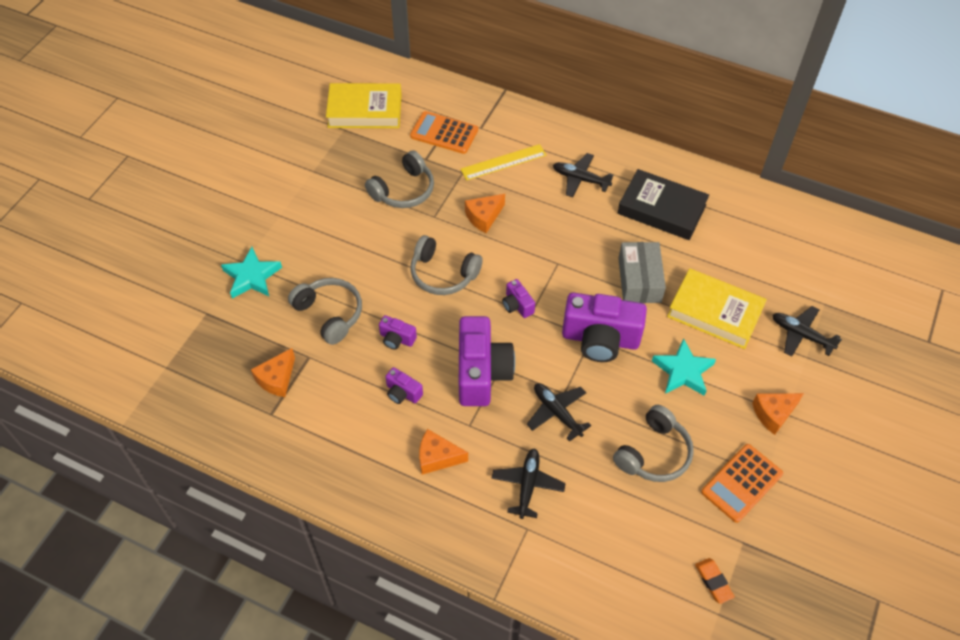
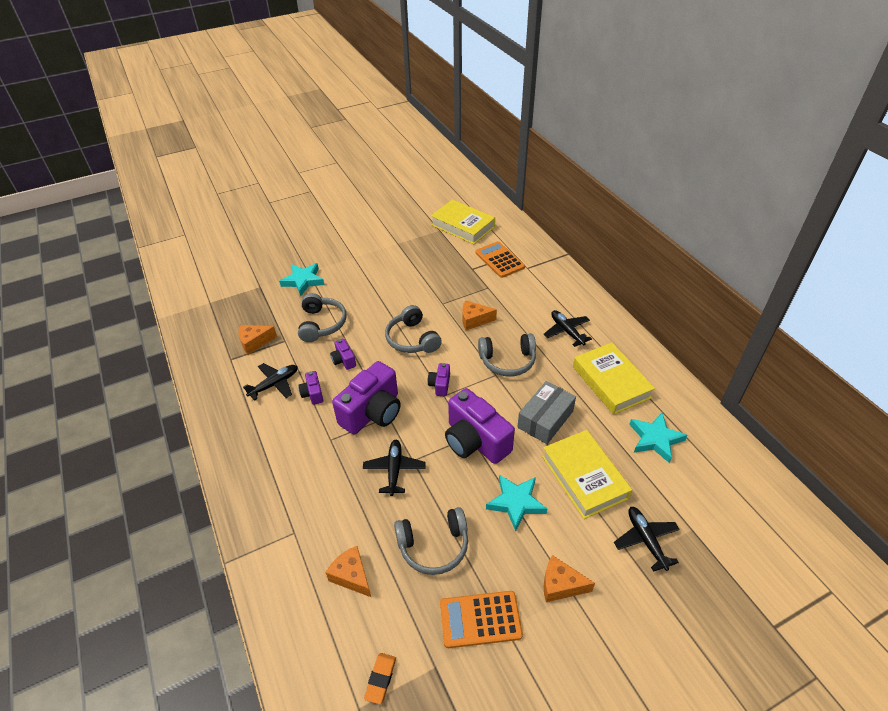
camera: 40 degrees right, 10 degrees down
(403, 190) = (439, 279): grey headphones -> grey headphones (507, 361)
(437, 457) = (290, 446): orange cheese -> orange cheese (352, 576)
(503, 162) = (522, 295): yellow ruler -> none
(527, 485) = (325, 504): black plane -> black plane (274, 384)
(661, 209) = (611, 382): black book -> yellow book
(739, 242) = (655, 439): none -> turquoise star

